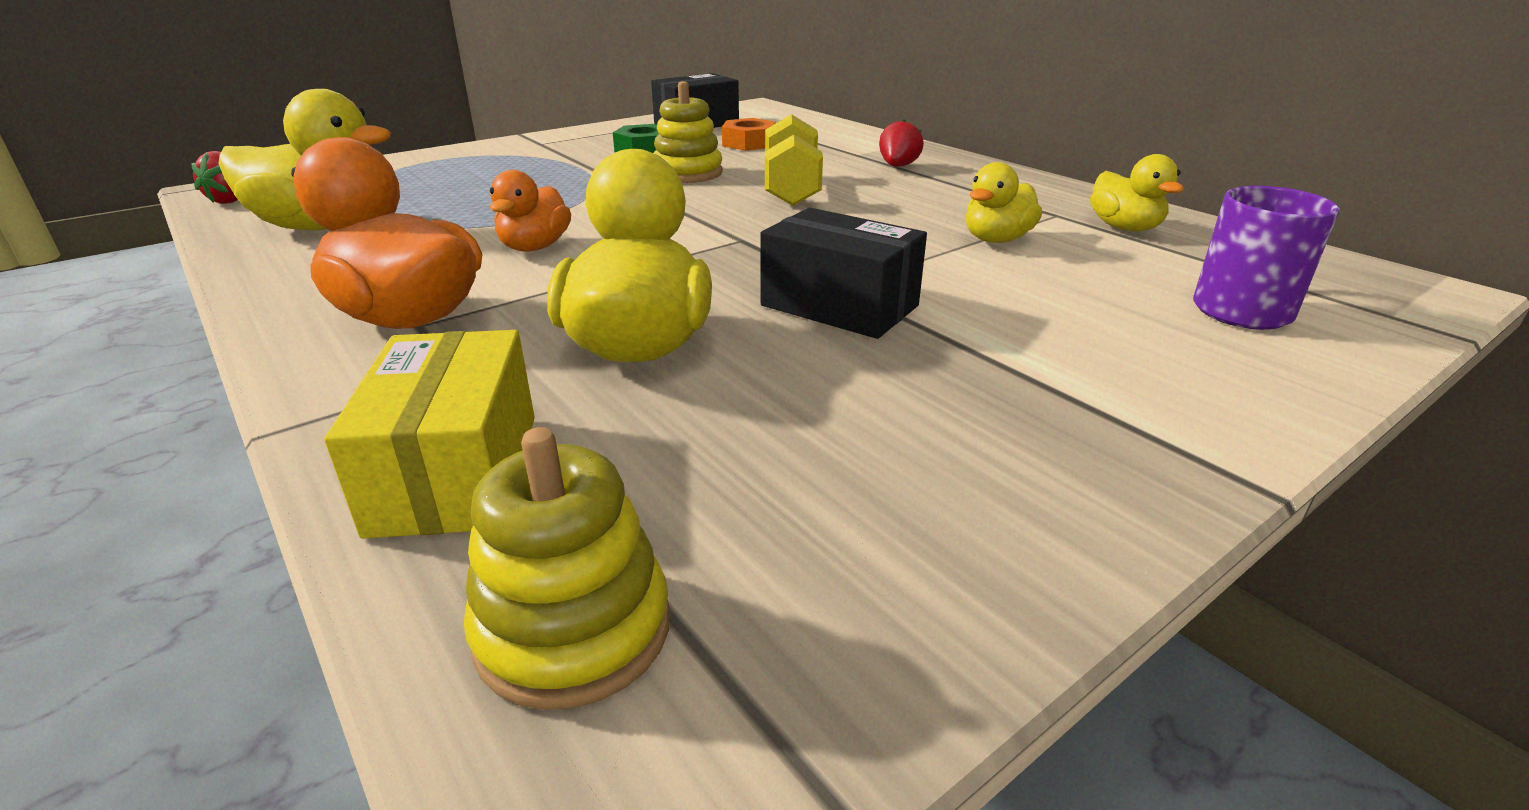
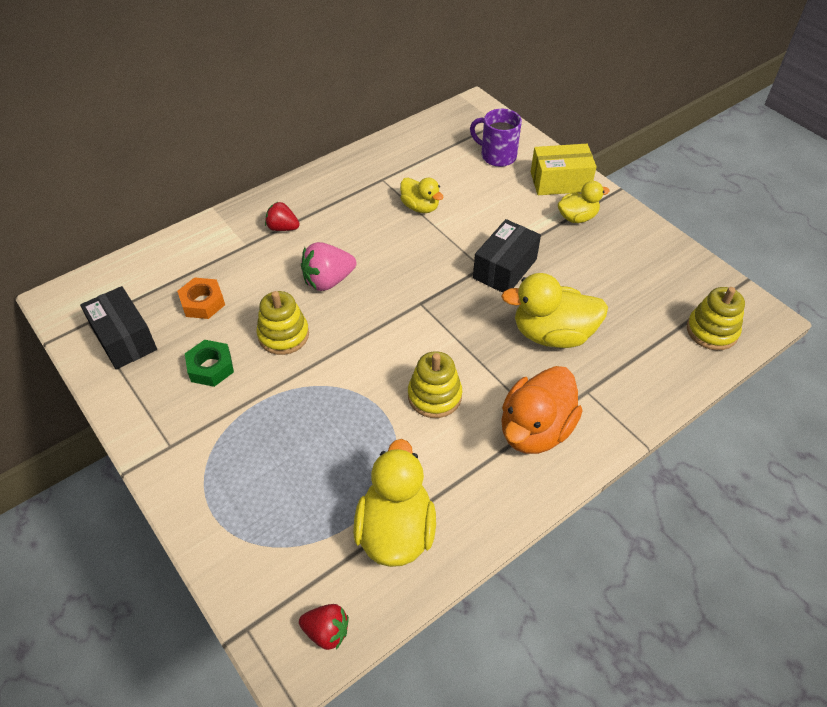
camera: 90 degrees left, 20 degrees up
(456, 472) = (653, 374): yellow box -> yellow box (560, 182)
(535, 247) = (434, 396): orange duck -> yellow stacking toy
(791, 189) = (328, 281): yellow dumbbell -> pink strawberry
(1124, 228) = (403, 162): yellow duck -> yellow duck (577, 217)

